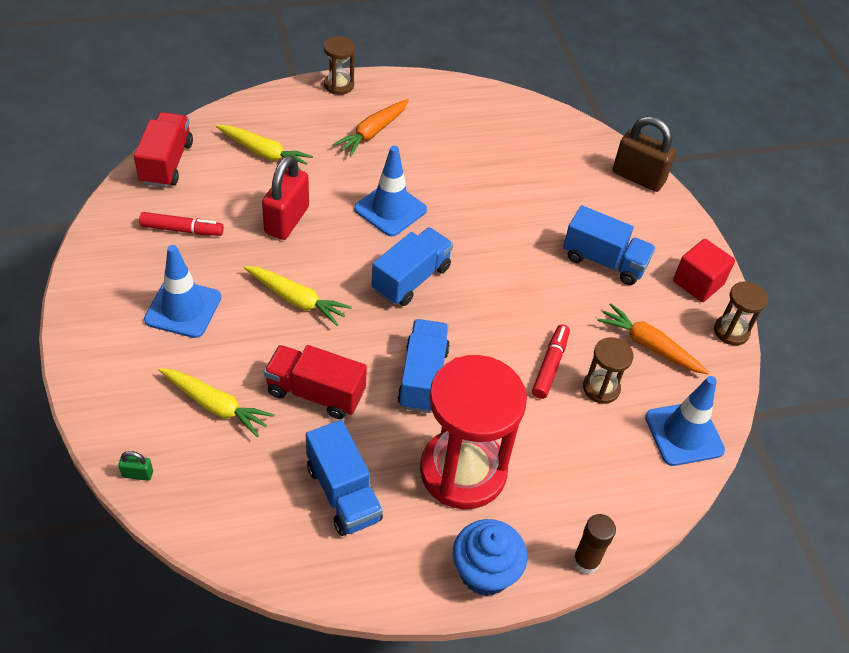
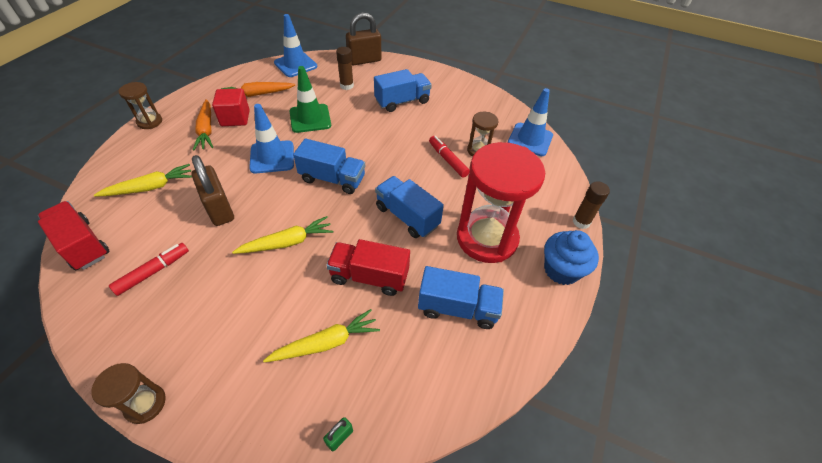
camera: 50 degrees left, 0 degrees up
(183, 308) = (222, 313): blue traffic cone -> blue traffic cone (295, 65)
(287, 220) = (219, 209): red padlock -> brown padlock
(315, 393) = (369, 276): red truck -> red truck turned 45 degrees clockwise
(411, 279) = (332, 179): blue truck -> blue truck turned 120 degrees clockwise
(479, 199) = (310, 118): none -> green traffic cone
(570, 192) = (346, 86): none -> brown glue stick
(649, 346) = (468, 119): orange carrot -> orange carrot (258, 94)
(698, 283) = (447, 82): red cube -> red cube (235, 118)
(731, 331) = (484, 89): brown hourglass -> brown hourglass (145, 404)

